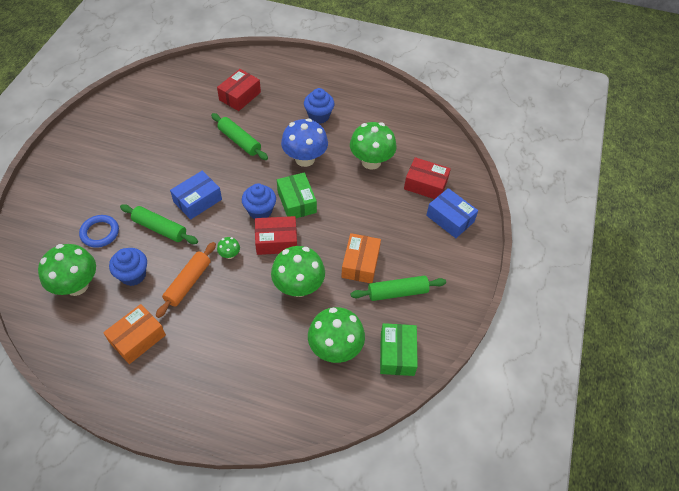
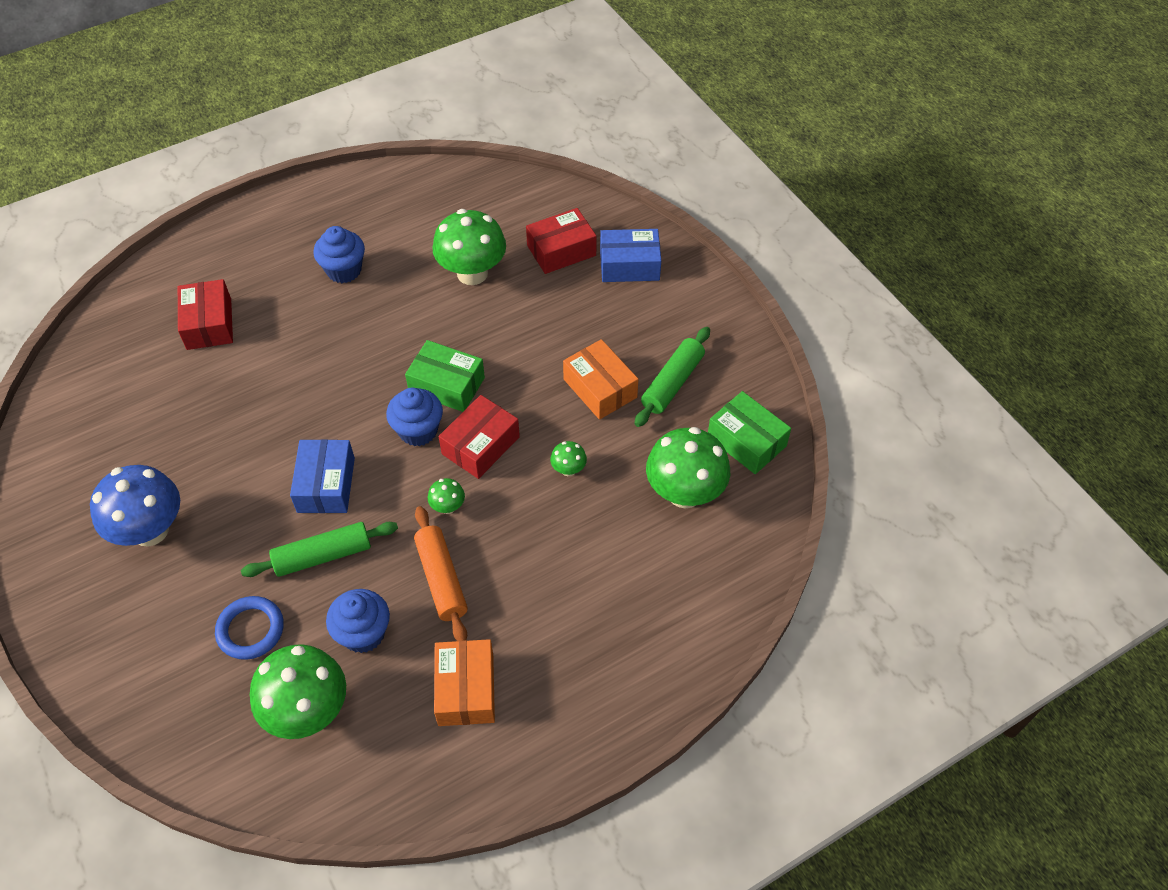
camera: 45 degrees left, 0 degrees up
(239, 141) = (283, 376): green rolling pin -> none
(298, 287) = (568, 469): green mushroom -> green mushroom, size x0.45
(305, 159) = (392, 331): blue mushroom -> blue mushroom (150, 530)

